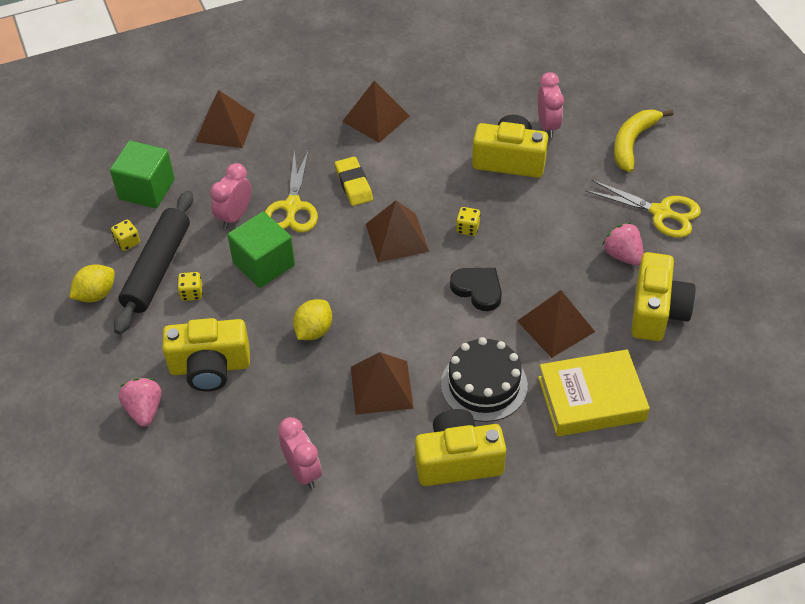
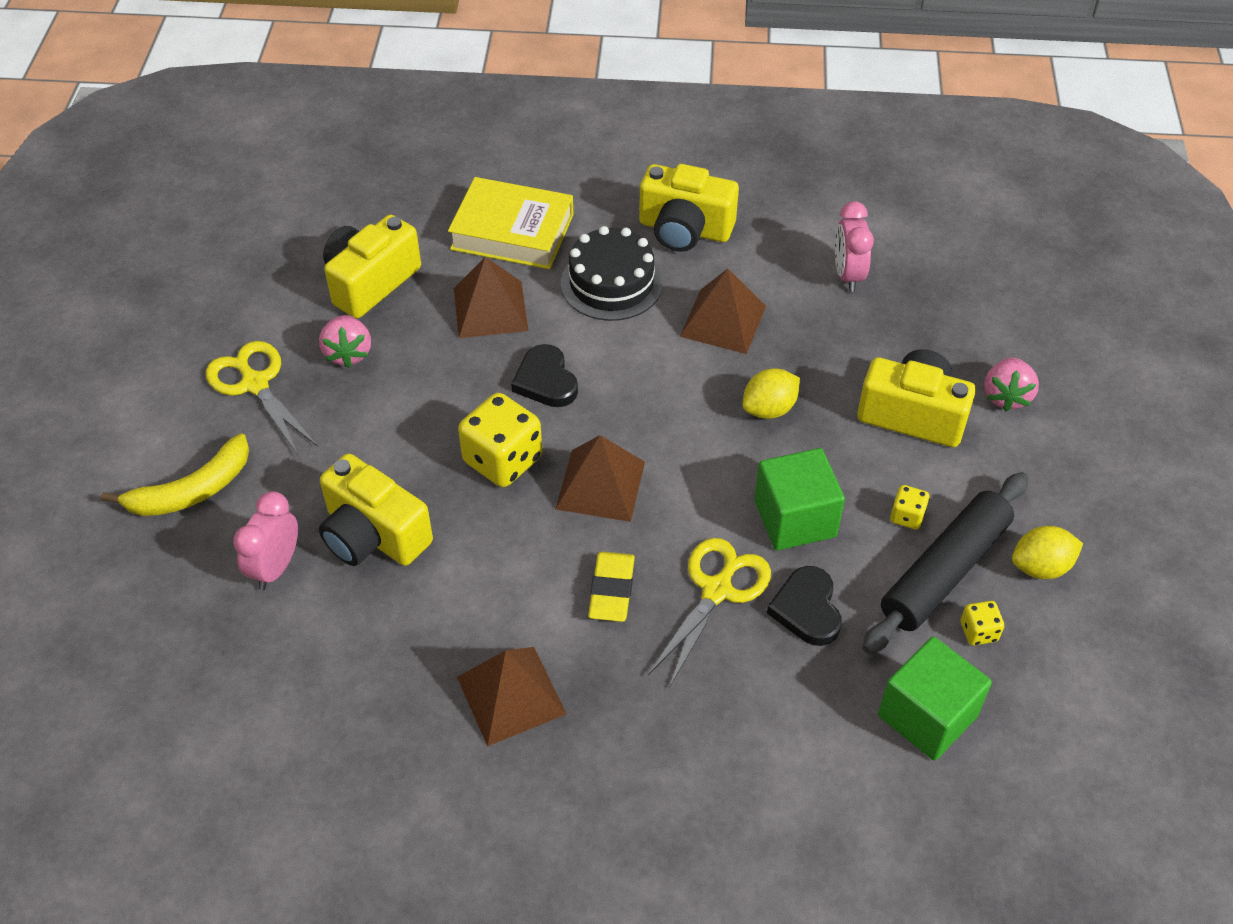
camera: 155 degrees left, 0 degrees up
(225, 128) = (760, 787): brown pyramid -> none
(235, 216) = (807, 609): pink clock -> black heart
(467, 228) = (503, 460): yellow dice -> yellow dice, size x2.07

